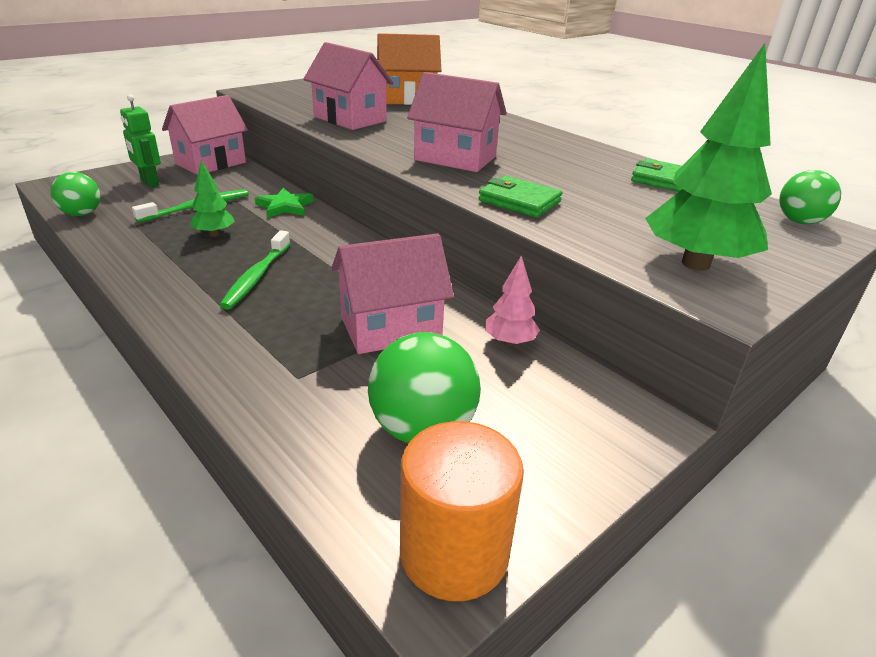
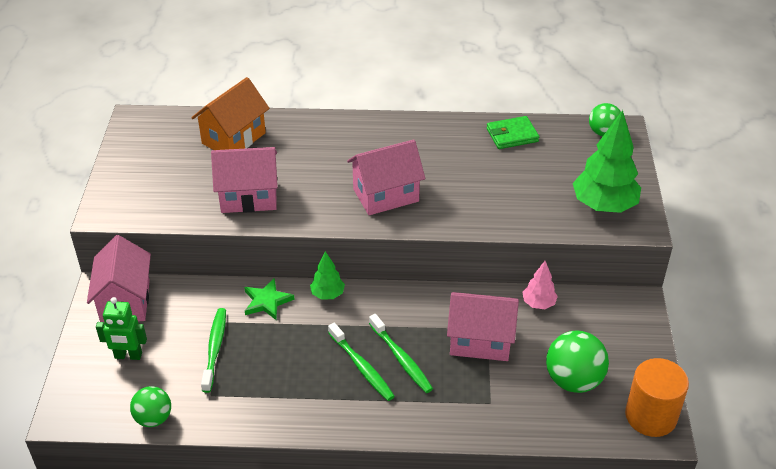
camera: 45 degrees left, 10 degrees up
(214, 234) = (274, 360): green tree -> green tree (327, 294)
(297, 292) = (401, 359): none -> green toothbrush
(390, 328) = (480, 341): pink house -> pink house turned 75 degrees clockwise
(519, 201) = (477, 213): green wallet -> none

